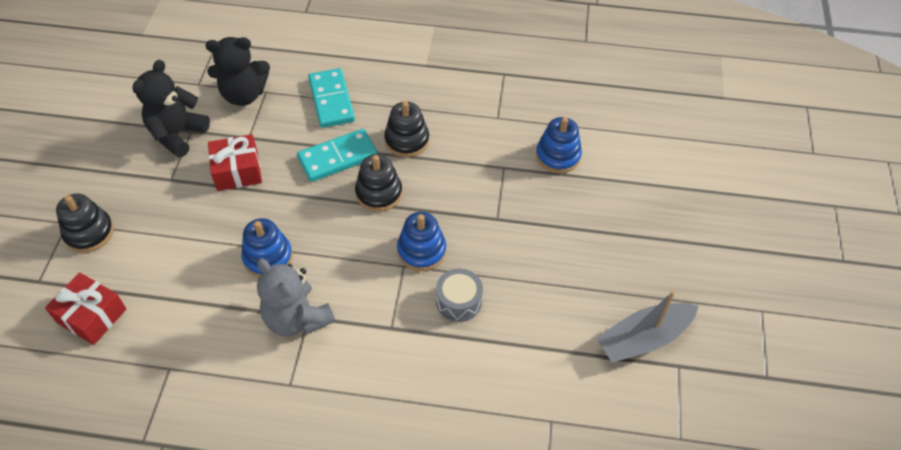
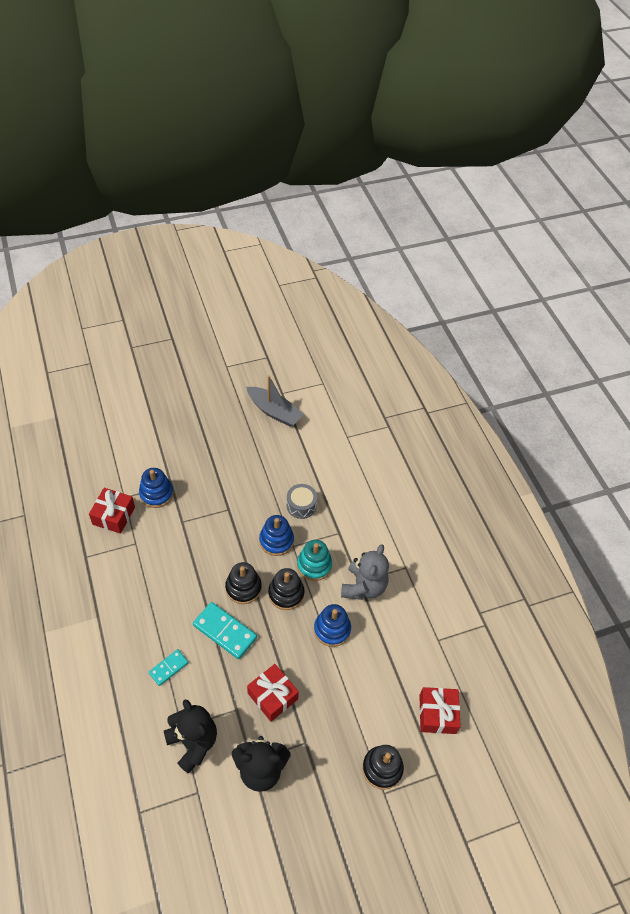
camera: 120 degrees left, 0 degrees up
(331, 100) = (168, 668): turquoise domino -> turquoise domino, size x0.59
(362, 277) = (314, 565): none -> turquoise stacking toy
(407, 140) = (186, 593): black stacking toy -> black stacking toy (286, 593)
(546, 109) = (113, 515): none -> red gift

